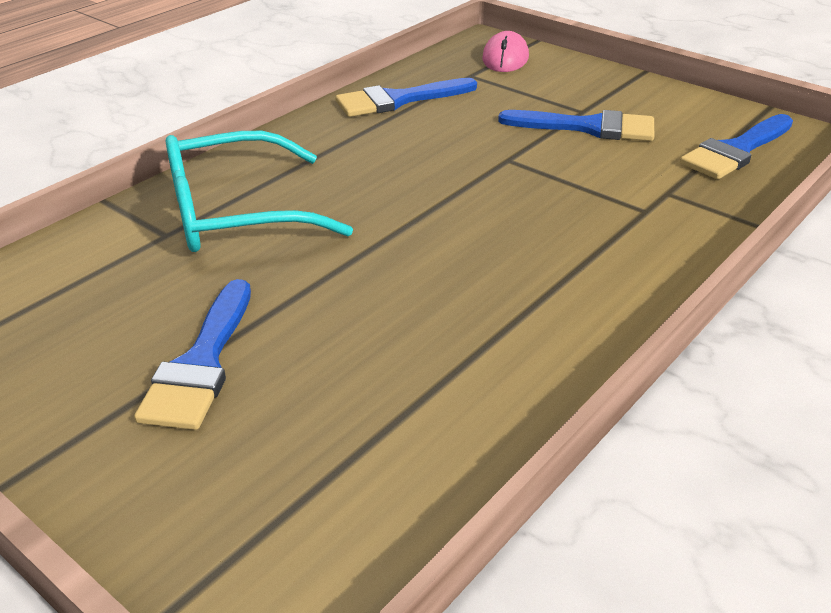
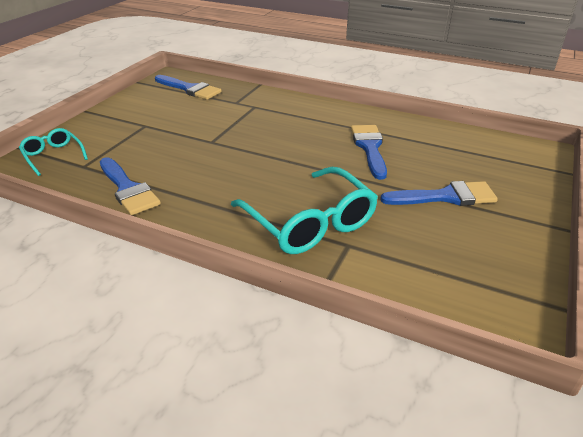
camera: 105 degrees left, 0 degrees up
(505, 58) = (53, 156): pink mouse -> turquoise glasses
(588, 127) = (167, 122): blue brush -> blue brush (369, 148)

